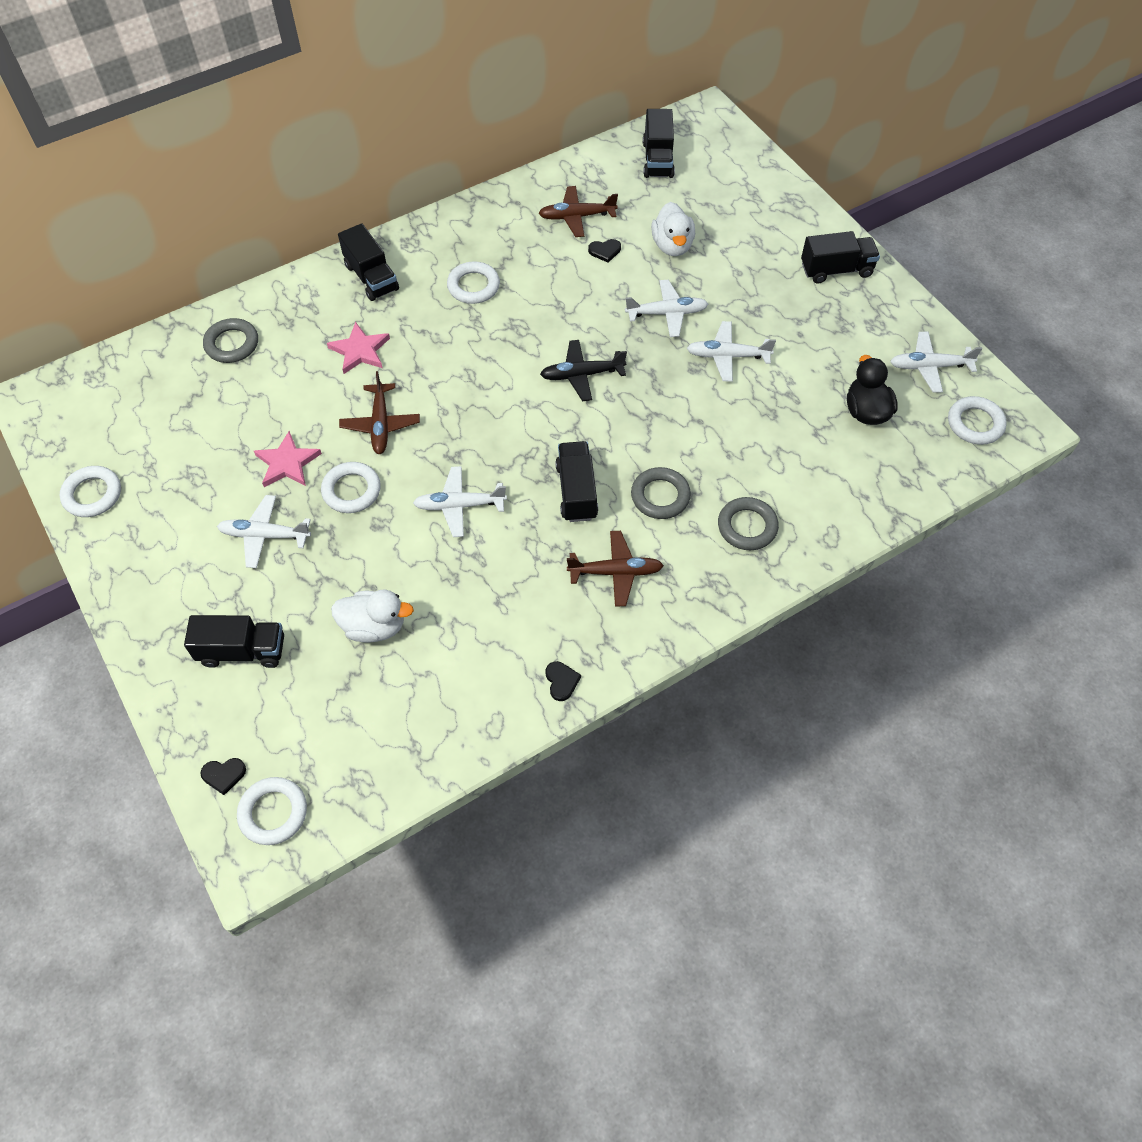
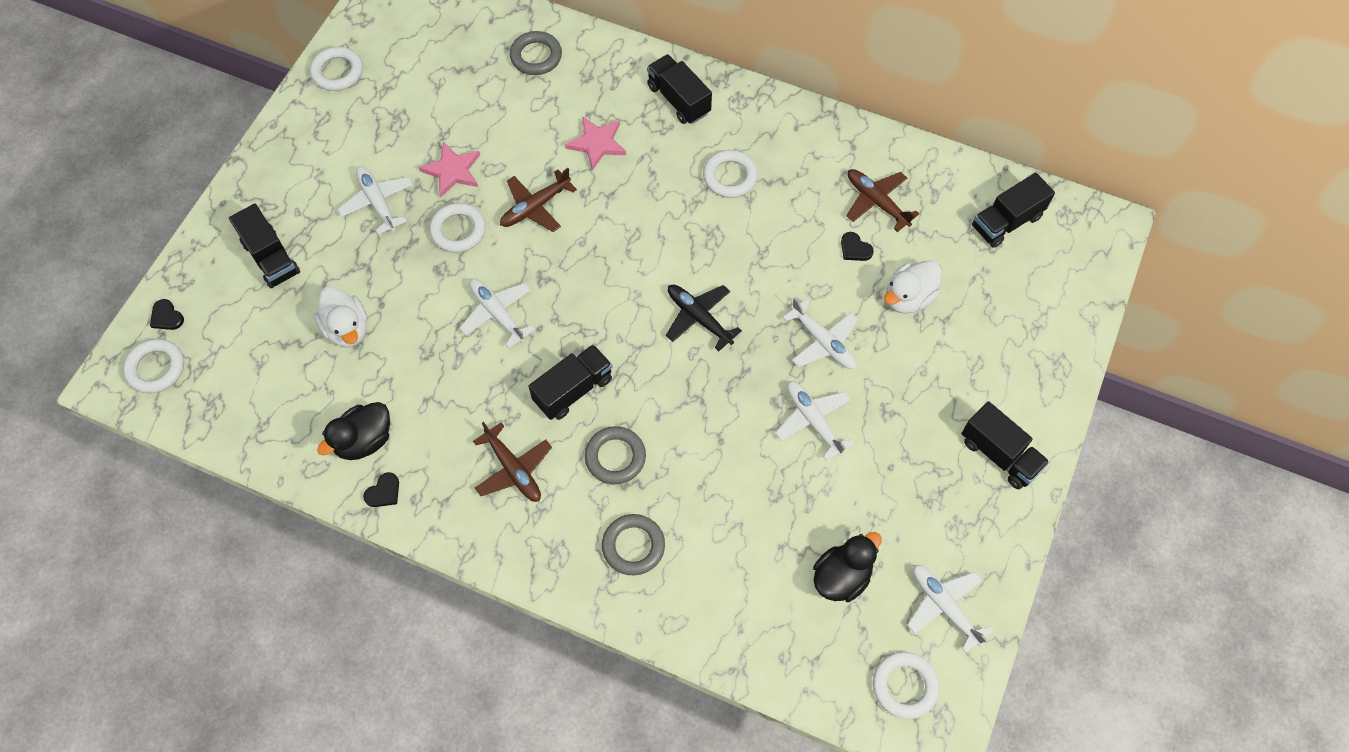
camera: 55 degrees right, 5 degrees up
(371, 277) = (678, 100): black truck -> black truck turned 120 degrees clockwise
(498, 671) = (364, 440): none -> black duck

